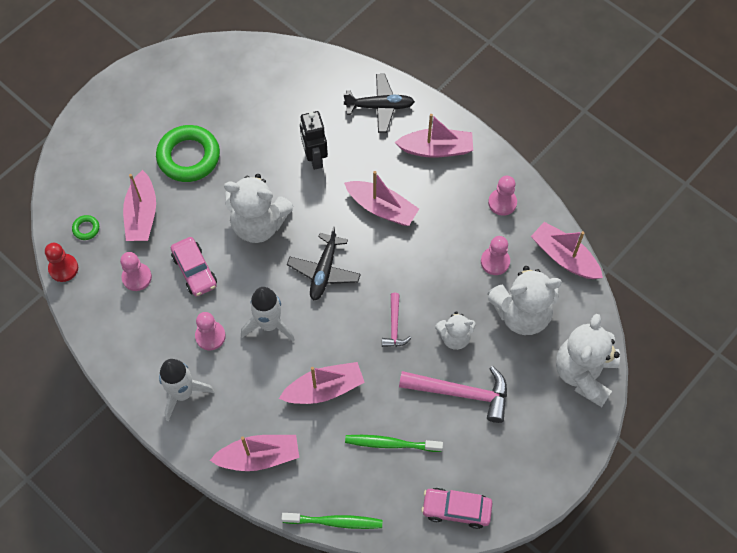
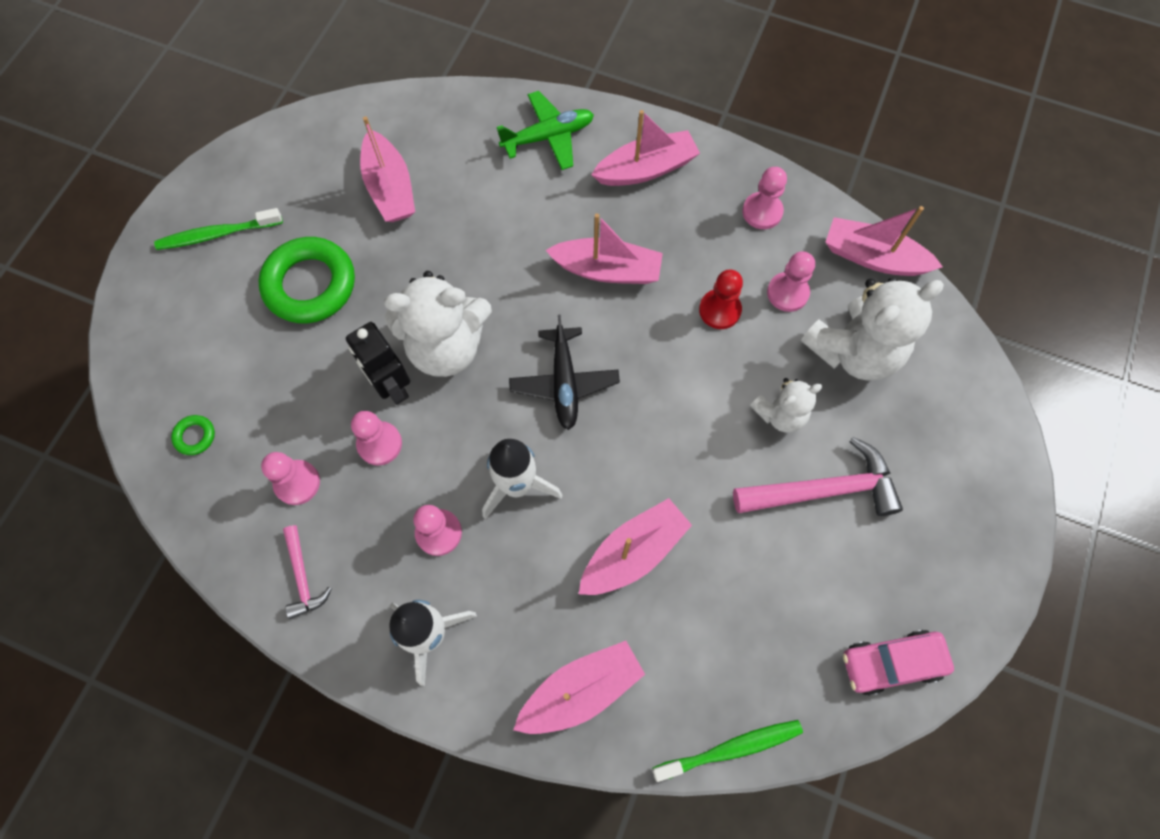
camera: 20 degrees left, 5 degrees up
(63, 268) = (180, 507): red pawn -> red pawn (719, 310)
(142, 215) = (272, 388): pink boat -> pink boat (390, 188)
(195, 271) = (379, 444): pink car -> pink pawn
(314, 158) = (488, 231): black robot -> black robot (392, 387)
(380, 107) = (548, 137): black plane -> green plane
(390, 444) = (759, 599): green toothbrush -> green toothbrush (217, 234)
(394, 326) = (692, 427): pink hammer -> pink hammer (303, 577)
(584, 373) = (970, 405): white teddy bear -> none

